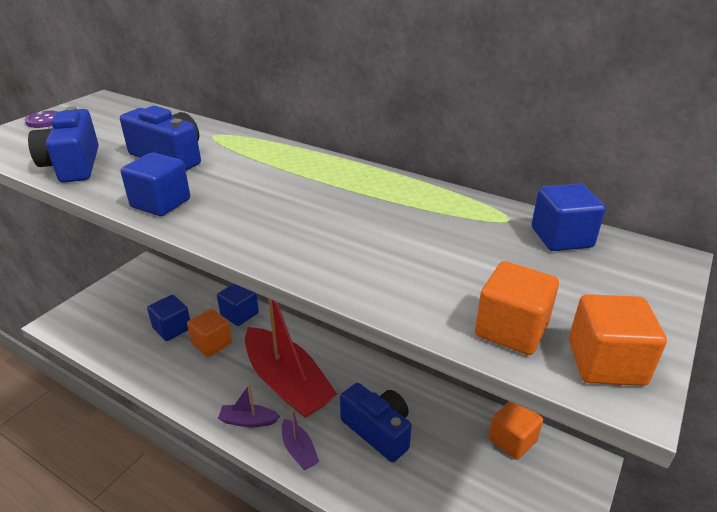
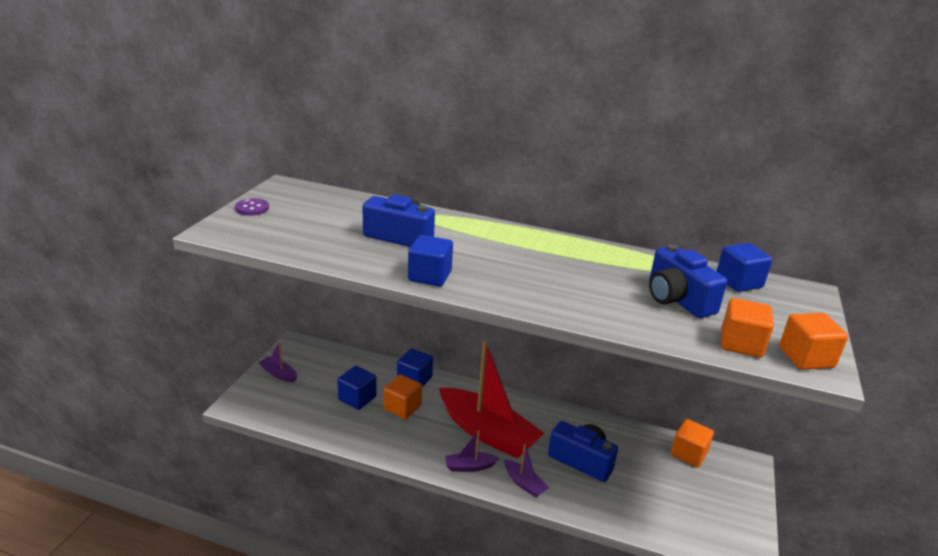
camera: 15 degrees left, 5 degrees down
(73, 165) = (323, 248): blue camera -> blue camera (677, 299)
(112, 295) = (278, 374): none -> purple boat

